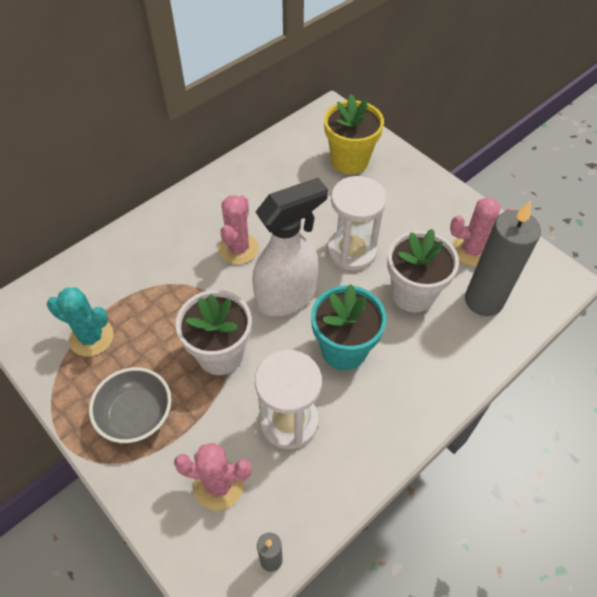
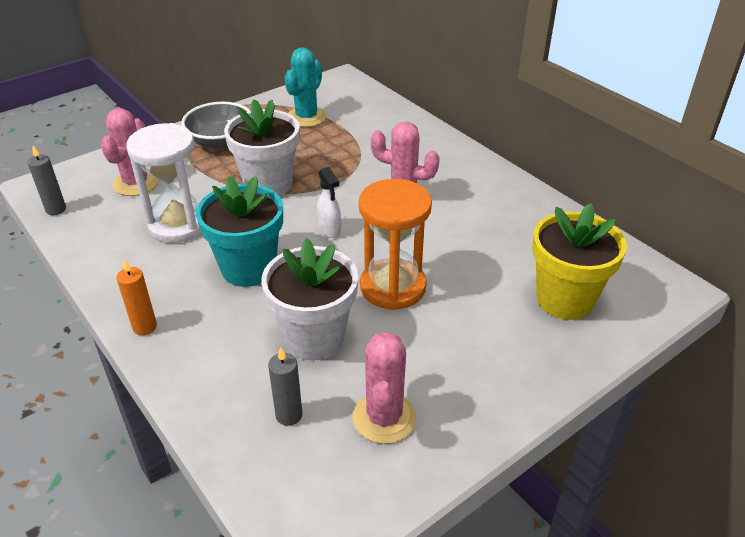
camera: 95 degrees right, 15 degrees down
(287, 297) = (329, 230): white spray bottle -> white spray bottle, size x0.42
(351, 251) = (393, 287): white hourglass -> orange hourglass
(426, 412) = (145, 327): none -> orange candle
(483, 300) = (289, 415): grey candle -> grey candle, size x0.46

